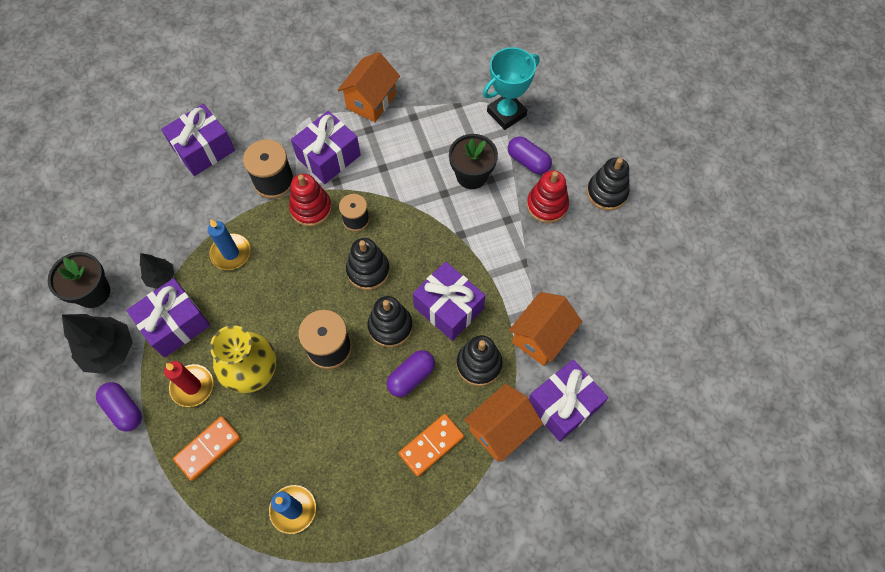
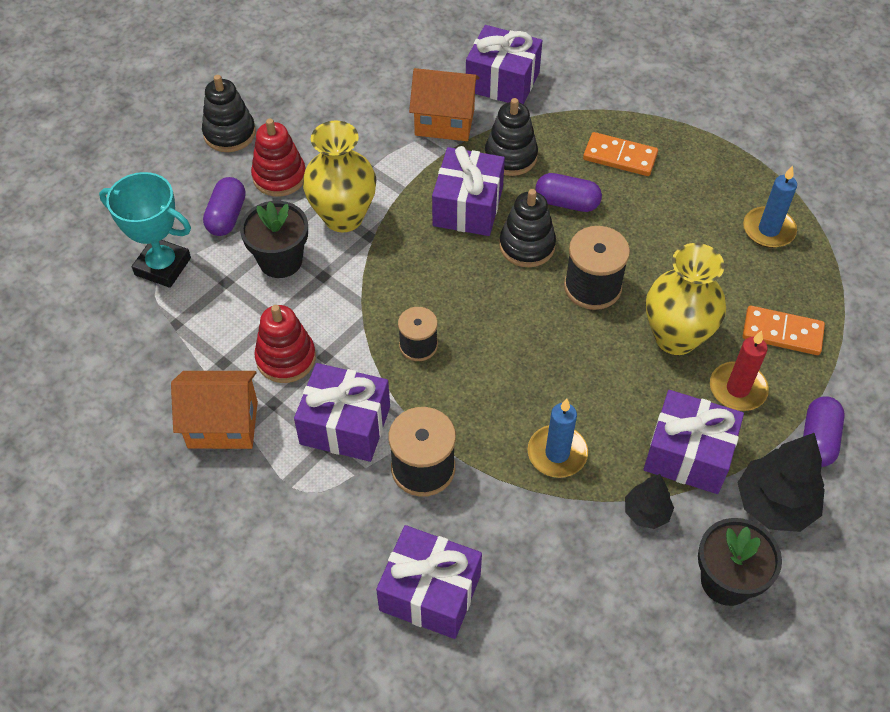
camera: 120 degrees left, 10 degrees down
(311, 208) = (435, 401): red stacking toy -> red stacking toy (286, 358)
(368, 270) = (476, 298): black stacking toy -> none
(487, 227) = (343, 217): none -> yellow vase
(500, 429) = (562, 115): orange house -> none

